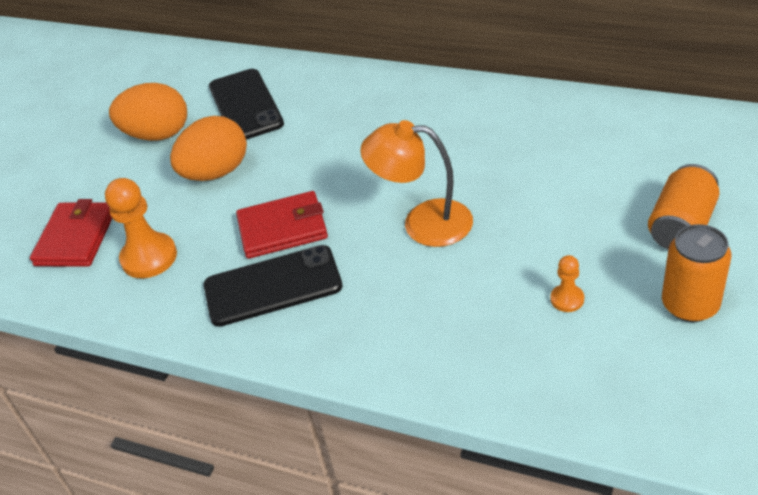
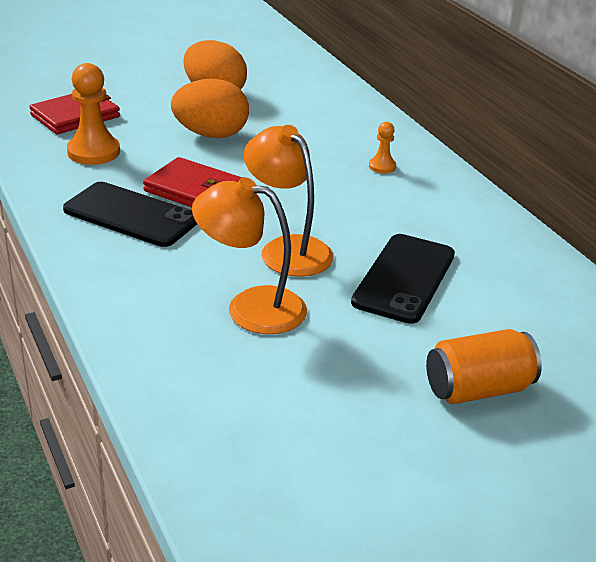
camera: 35 degrees right, 10 degrees down
(246, 105) = (296, 111): black phone -> black phone (404, 278)
(472, 286) = (250, 307): none -> orange lamp
(567, 299) = (300, 364): orange pawn -> orange pawn (382, 167)
(690, 305) = (386, 440): orange can -> none

